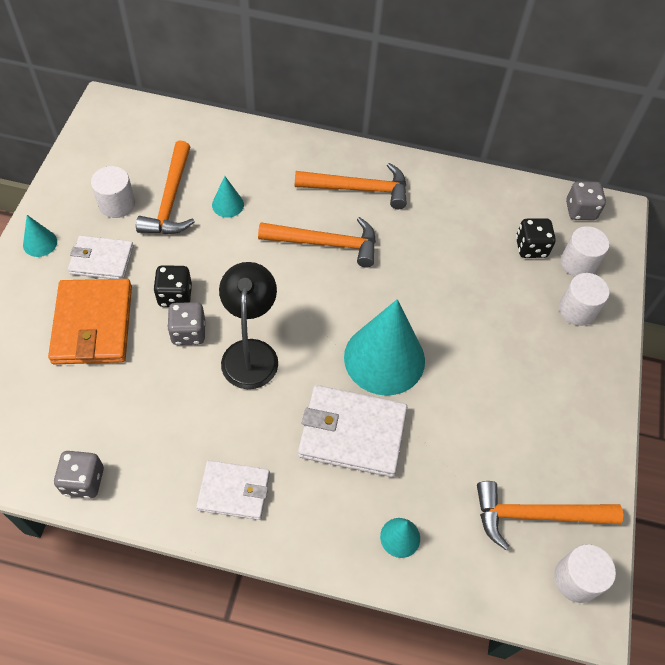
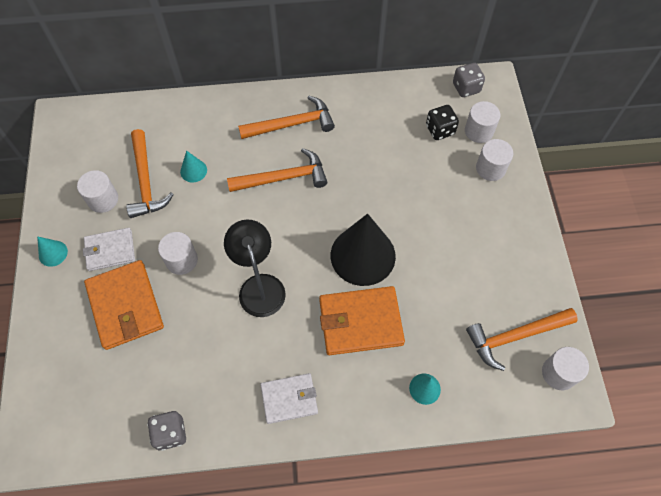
camera: 15 degrees left, 5 degrees up
(175, 295) = (181, 260): black dice -> white cylinder
(188, 332) = (204, 286): grey dice -> none
(352, 433) = (360, 322): white wallet -> orange wallet
(384, 358) = (363, 255): turquoise cone -> black cone

